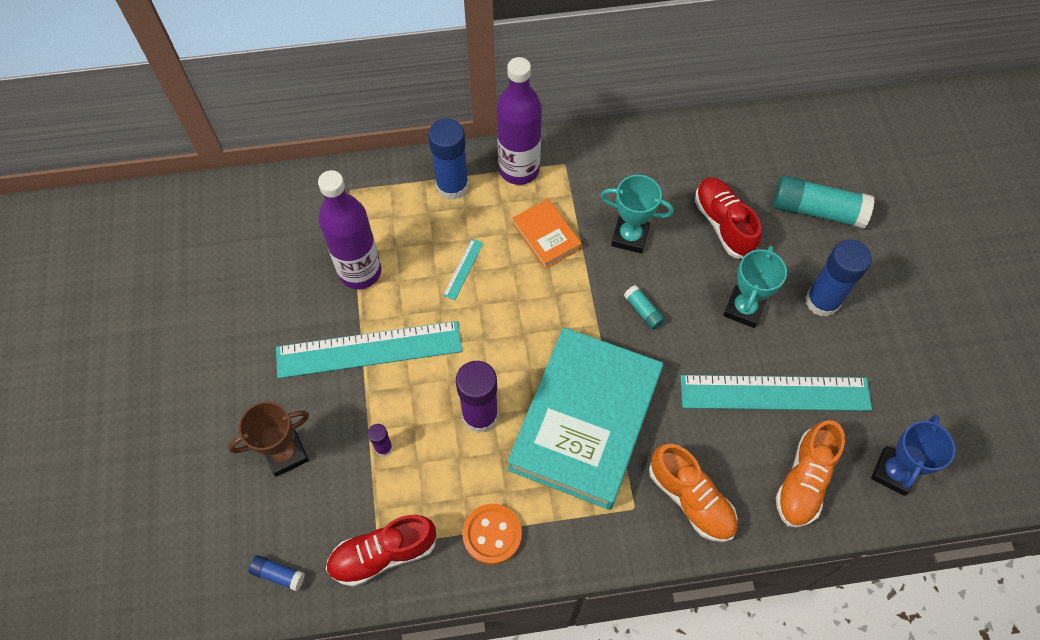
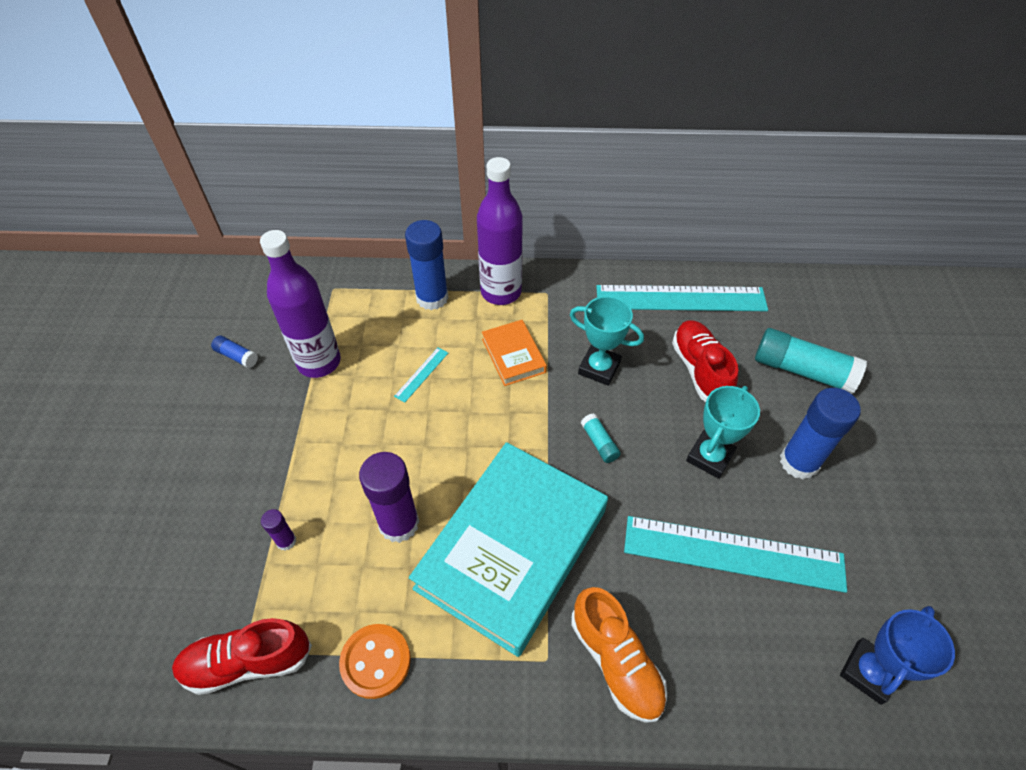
camera: 10 degrees right, 10 degrees down
(278, 574) = (125, 664): blue glue stick -> blue glue stick (237, 356)
(286, 454) = (182, 530): brown trophy -> none
(369, 349) = (303, 437): turquoise ruler -> turquoise ruler (680, 298)
(804, 480) = (756, 663): orange shoe -> none

